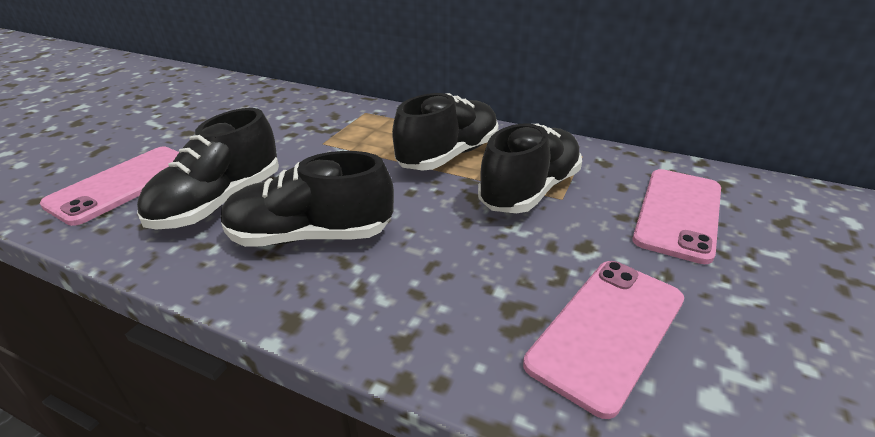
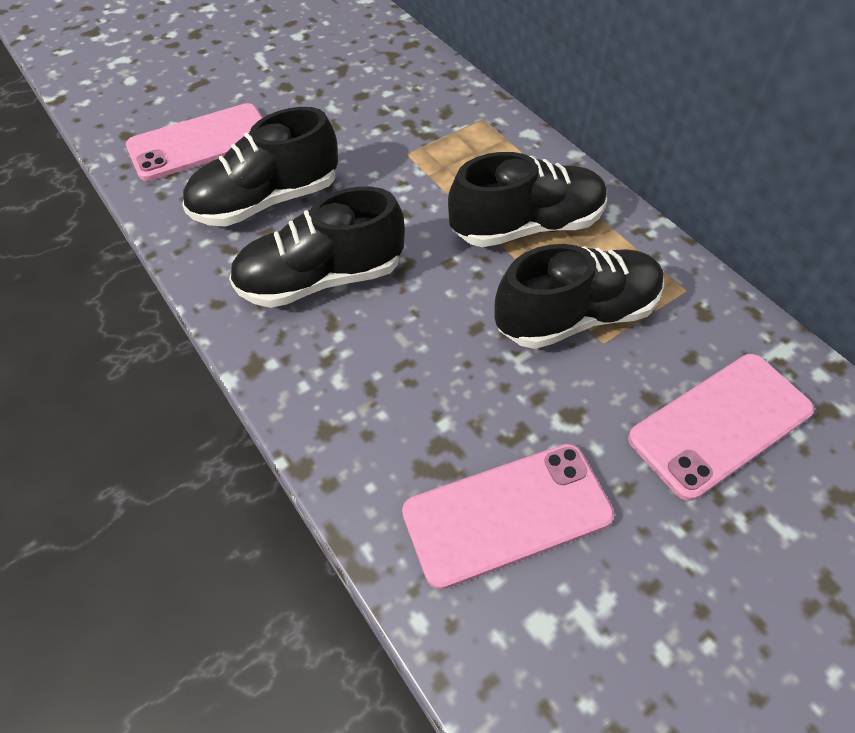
camera: 30 degrees right, 20 degrees up
(310, 236) = (321, 279): black shoe -> black shoe turned 45 degrees counterclockwise

